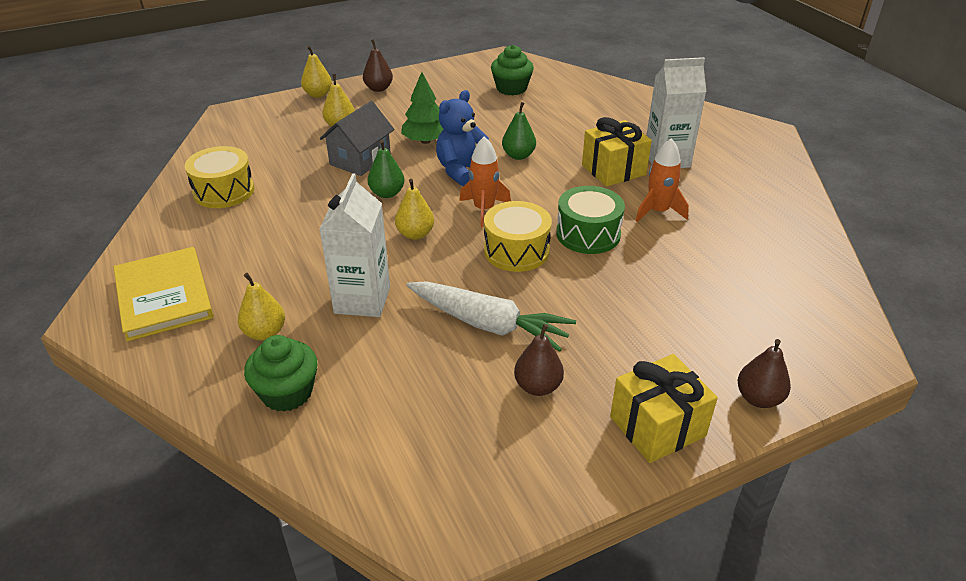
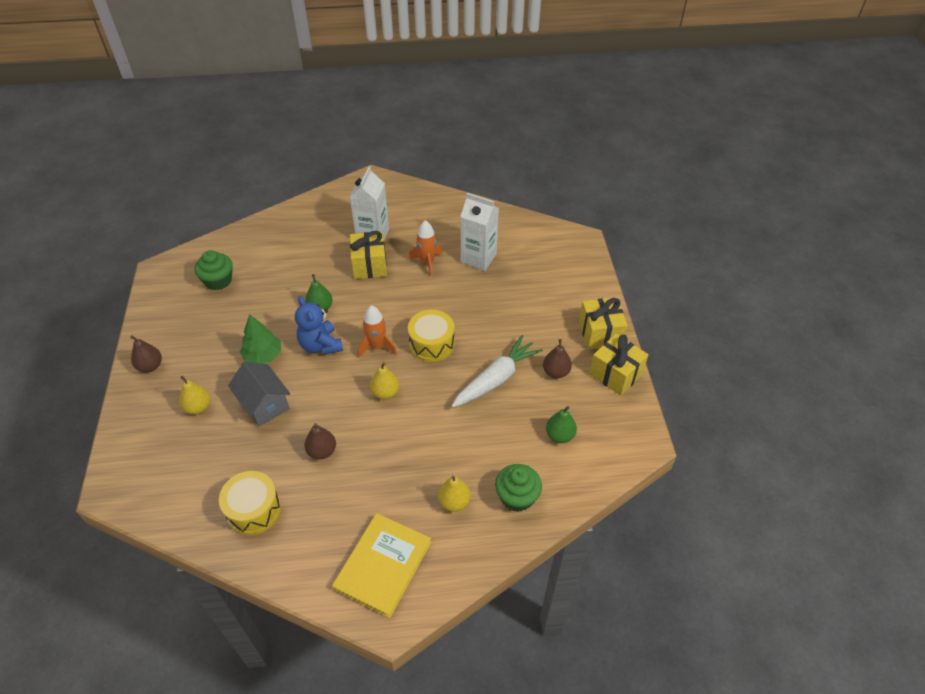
camera: 70 degrees left, 10 degrees up
(164, 296) = (383, 565): yellow book -> yellow book turned 60 degrees counterclockwise
(318, 94) = (126, 413): yellow pear -> none
(362, 300) = (444, 439): white carton -> white carton (478, 258)
(387, 193) = (324, 397): green pear -> green pear (559, 435)
(576, 466) = (615, 374): none -> yellow gift
(588, 234) = (432, 303): green drum -> none
(758, 398) = (594, 288): brown pear -> brown pear (322, 451)

